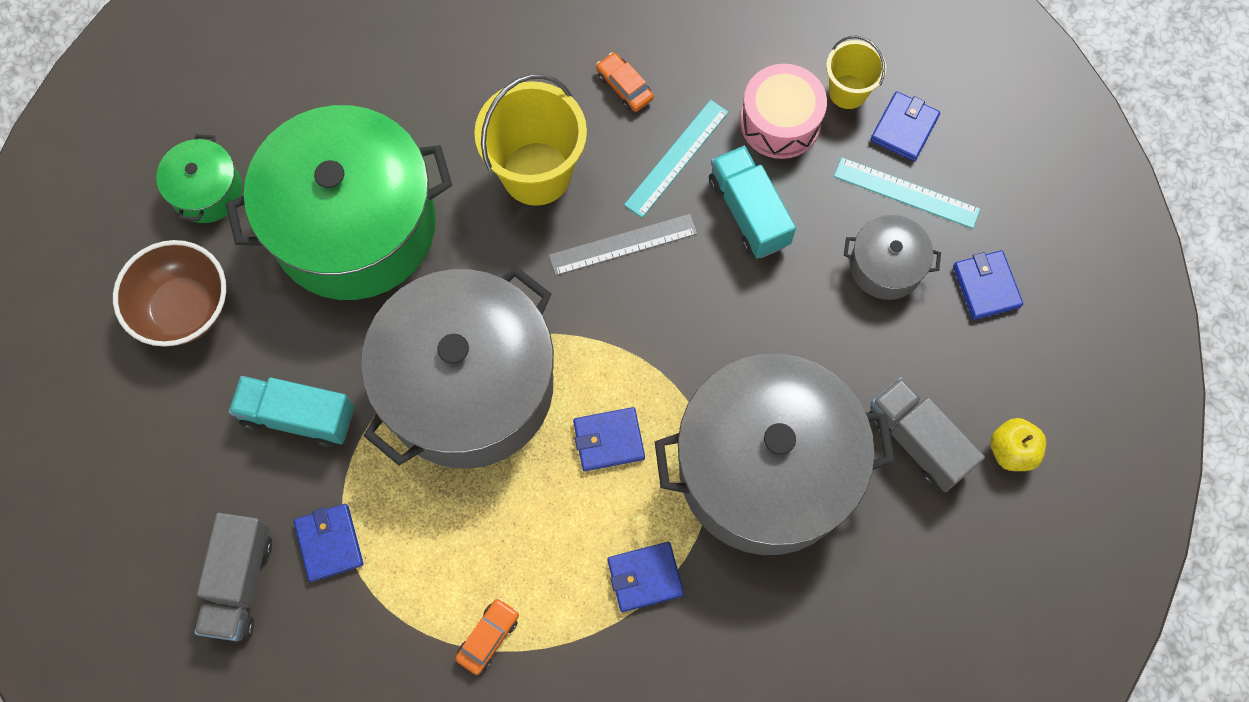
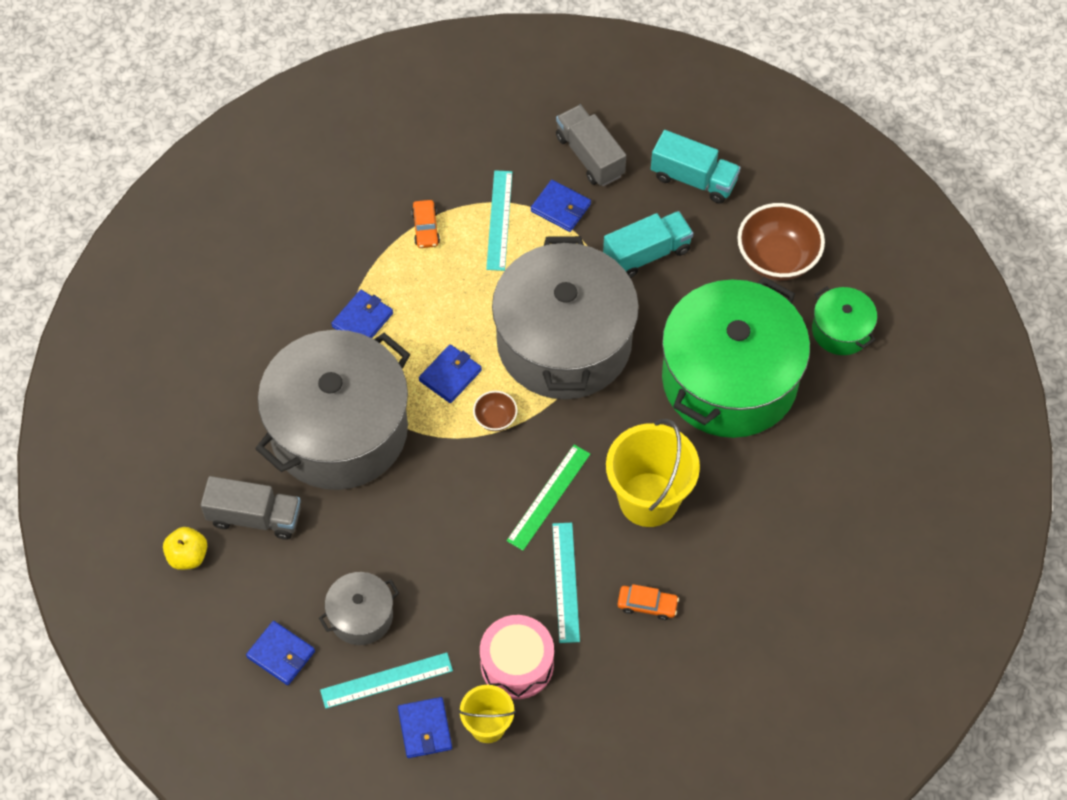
camera: 140 degrees right, 10 degrees down
(404, 582) = (499, 220): none -> turquoise ruler
(604, 359) = (495, 418): none -> brown bowl
(623, 244) = (548, 497): grey ruler -> green ruler
(748, 212) = (484, 582): turquoise truck -> turquoise truck (693, 179)

